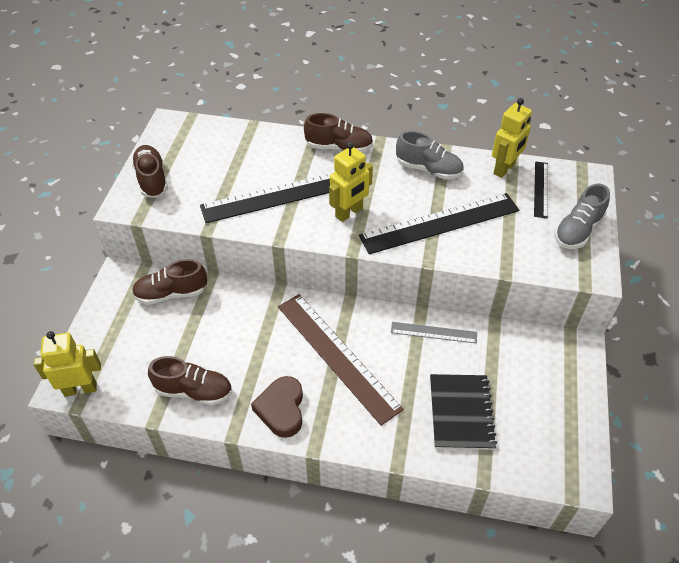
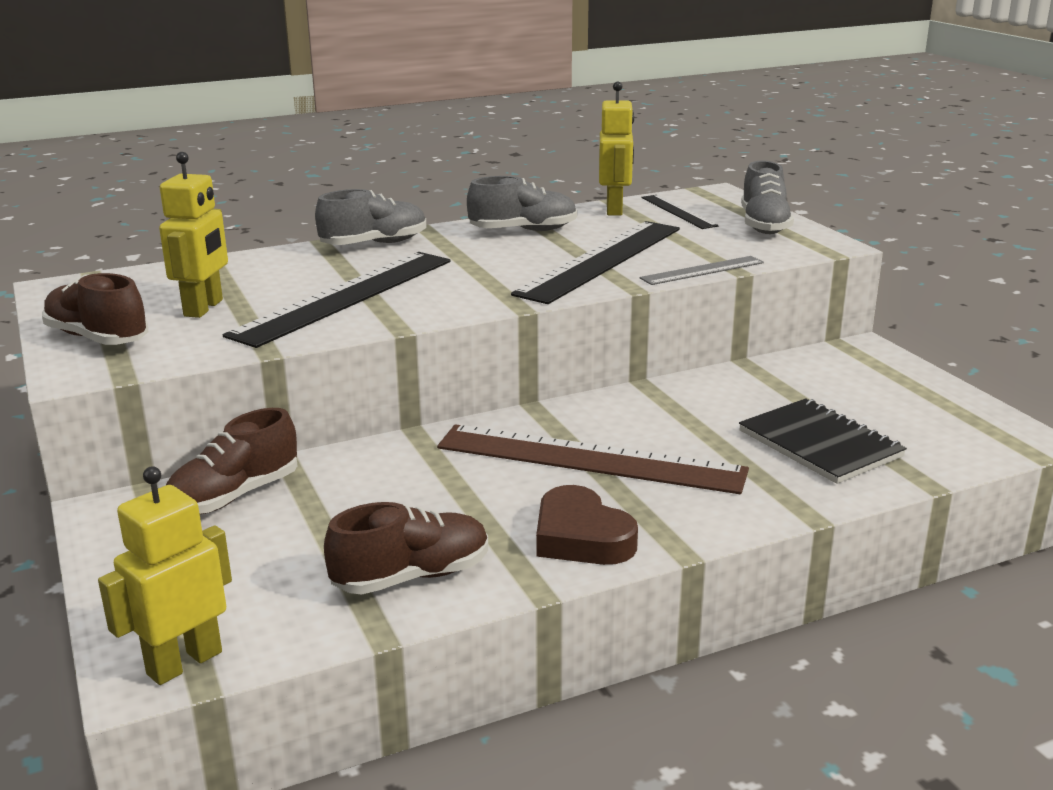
camera: 35 degrees left, 25 degrees down
(339, 147) = (374, 244): brown shoe -> grey shoe
(349, 213) = (469, 284): yellow robot -> yellow robot (204, 308)
(433, 332) = (687, 395): grey ruler -> grey ruler (702, 270)

